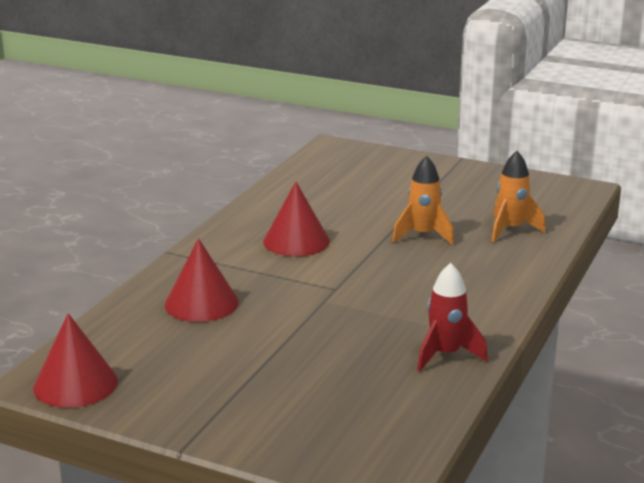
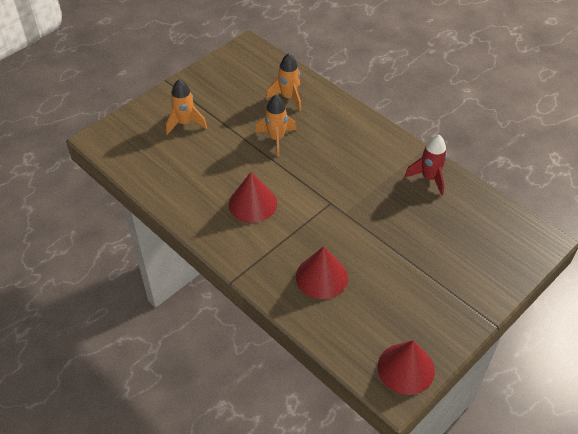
camera: 70 degrees left, 25 degrees up
(399, 181) = (185, 123): none -> orange rocket

